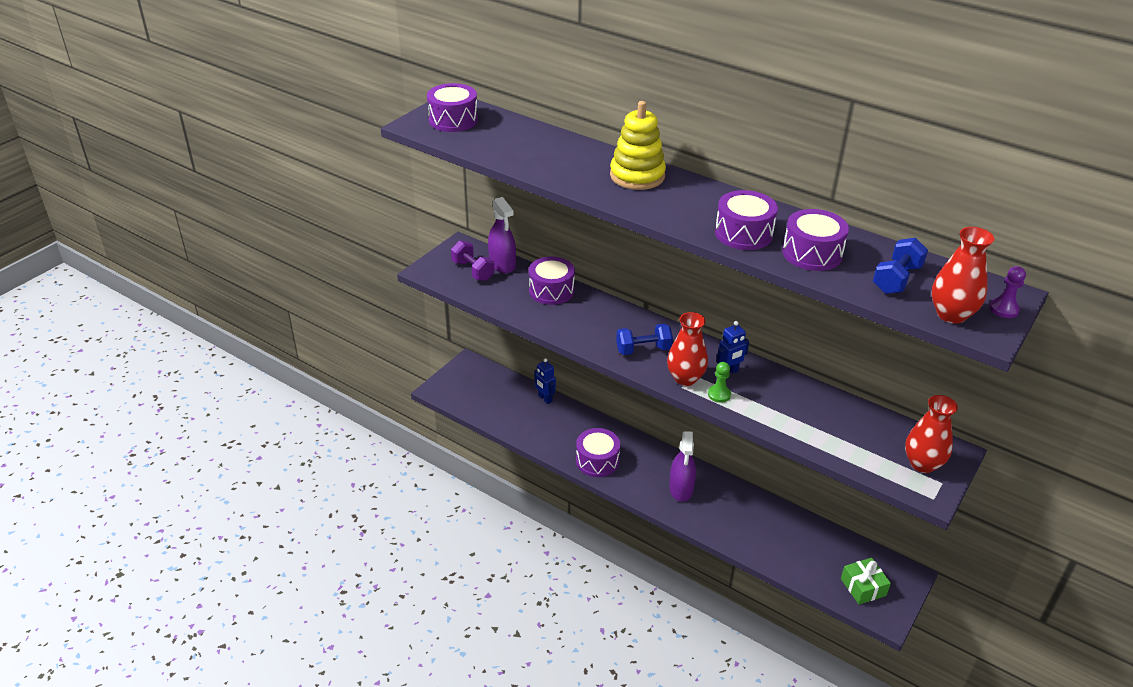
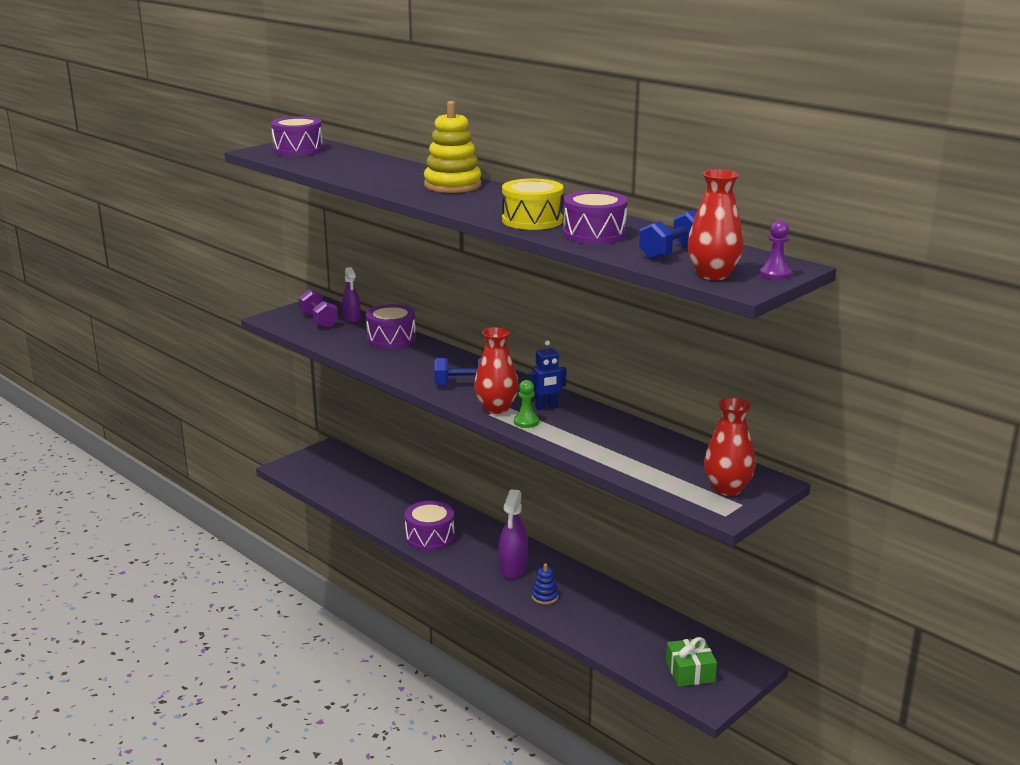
camera: 10 degrees right, 15 degrees down
(502, 264) = (352, 318): purple spray bottle -> purple spray bottle, size x0.66
(545, 399) = (396, 483): blue robot -> none
(718, 518) = (544, 597): none -> blue stacking toy
(743, 233) = (532, 220): purple drum -> yellow drum

